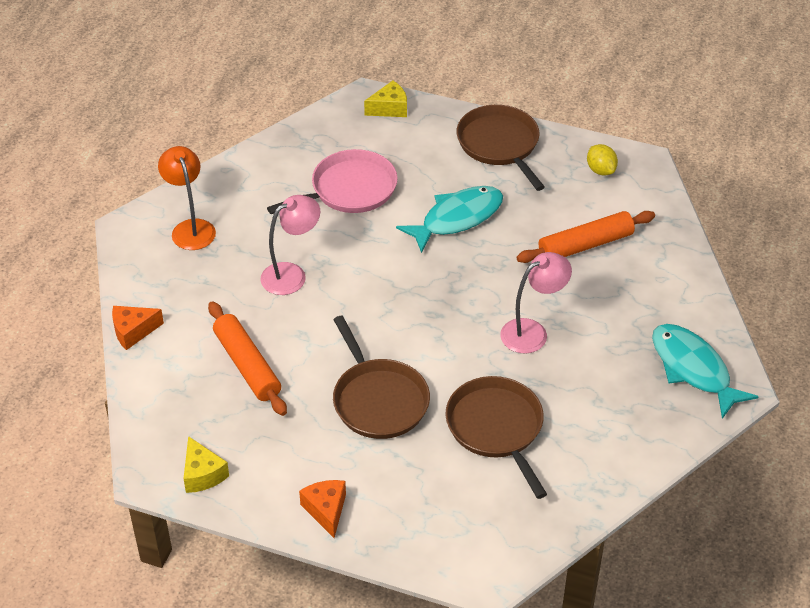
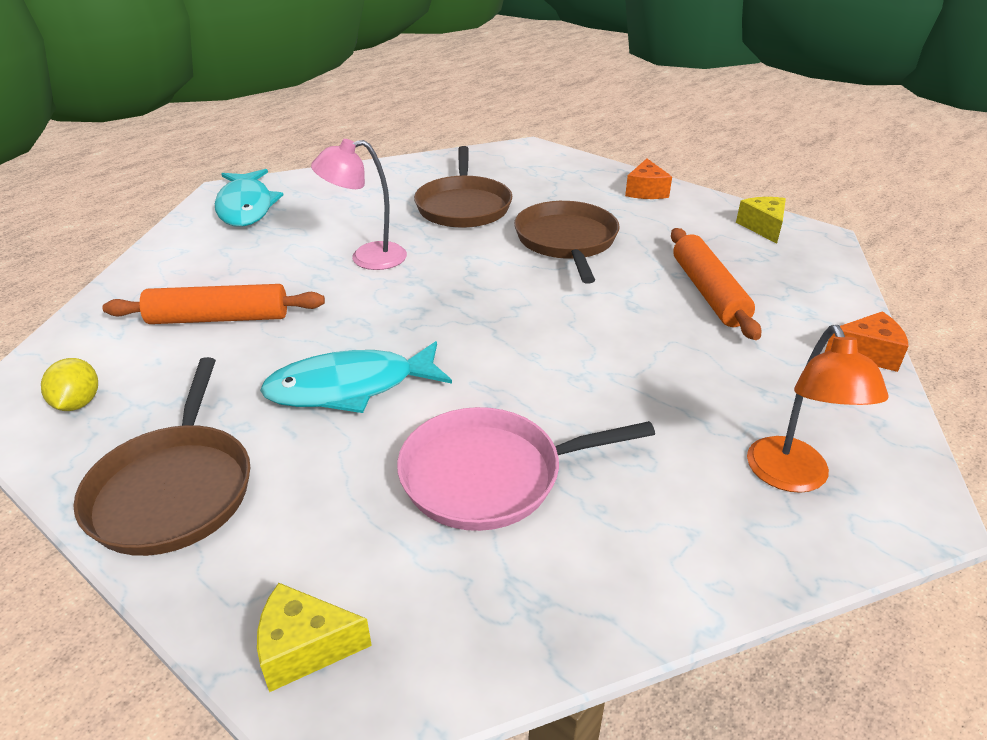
camera: 160 degrees left, 10 degrees down
(291, 274) = (630, 371): pink lamp -> none

